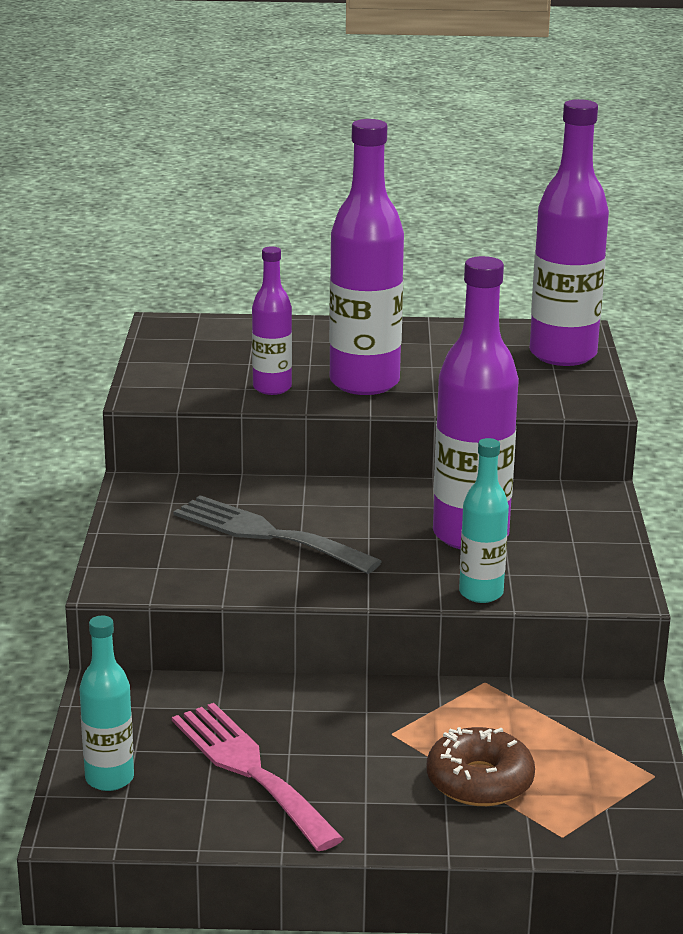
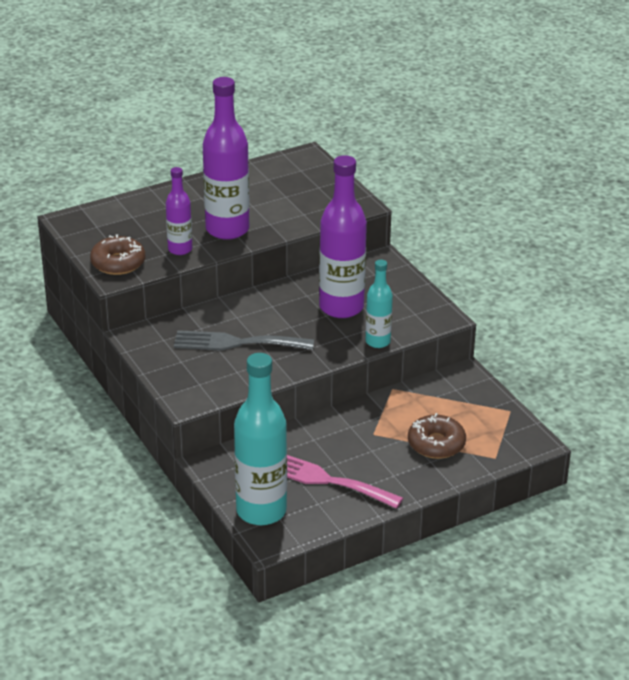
camera: 30 degrees left, 10 degrees up
(109, 778) = (261, 511): turquoise bottle -> turquoise bottle, size x1.83
(171, 382) = (118, 263): none -> brown donut
(563, 355) = (315, 175): purple bottle -> none

